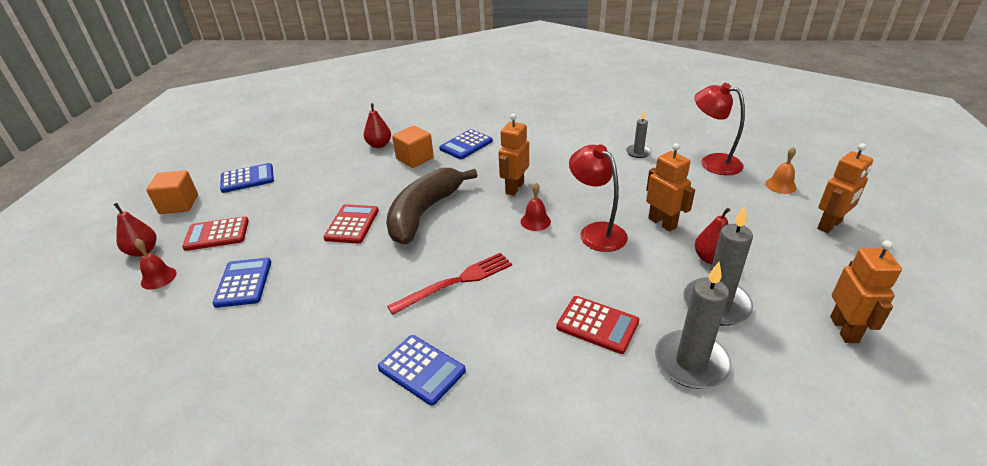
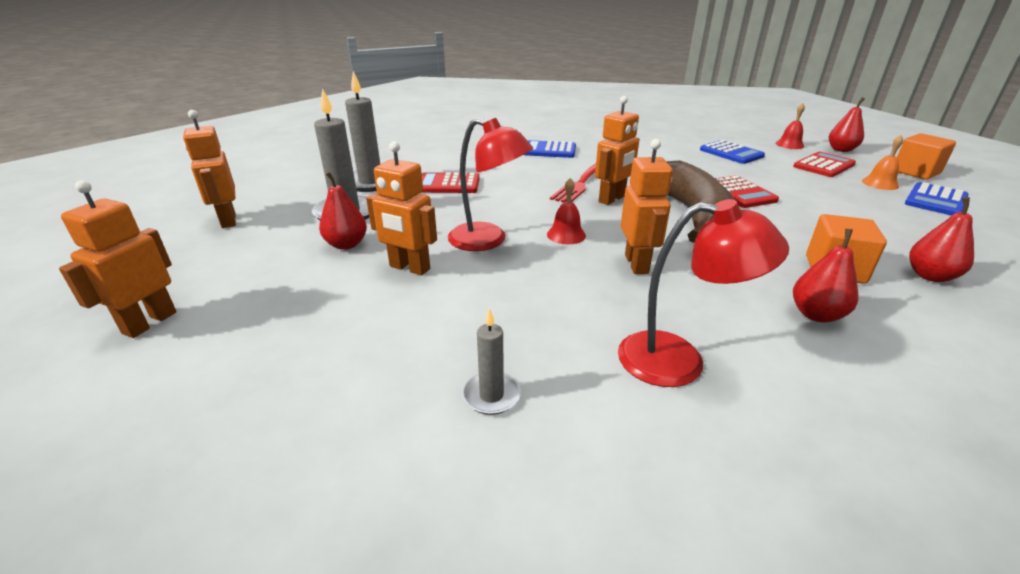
camera: 150 degrees right, 5 degrees down
(459, 248) = (612, 199): none -> orange robot
(466, 145) = (816, 315): blue calculator -> red pear
(712, 162) = (317, 415): red lamp -> red lamp (679, 361)
(780, 185) = (184, 387): orange bell -> orange bell (880, 183)

